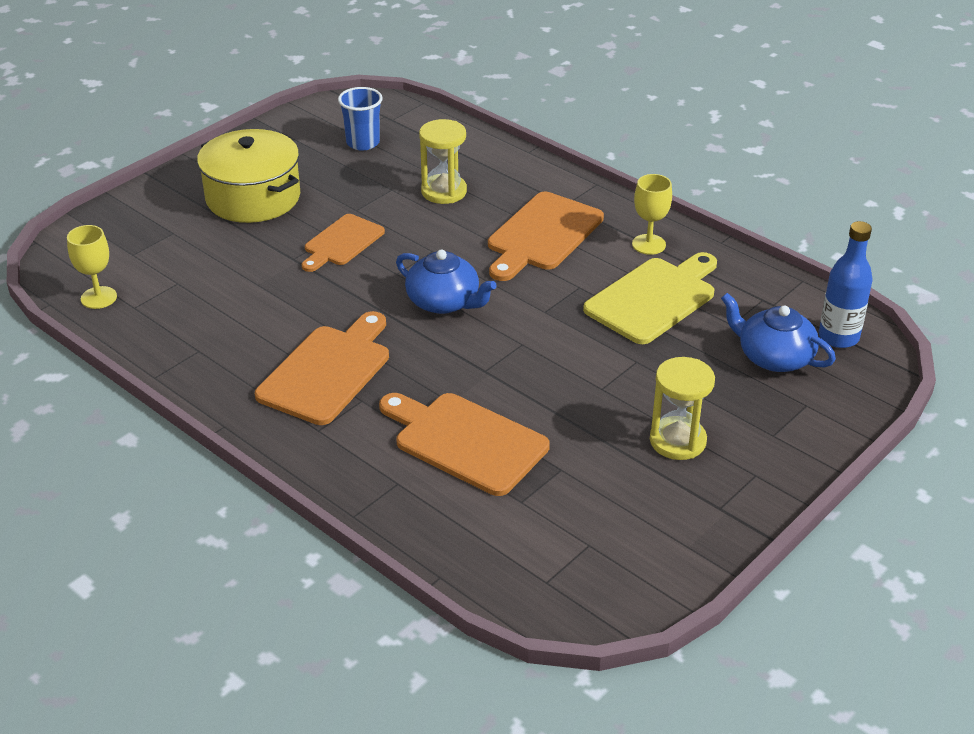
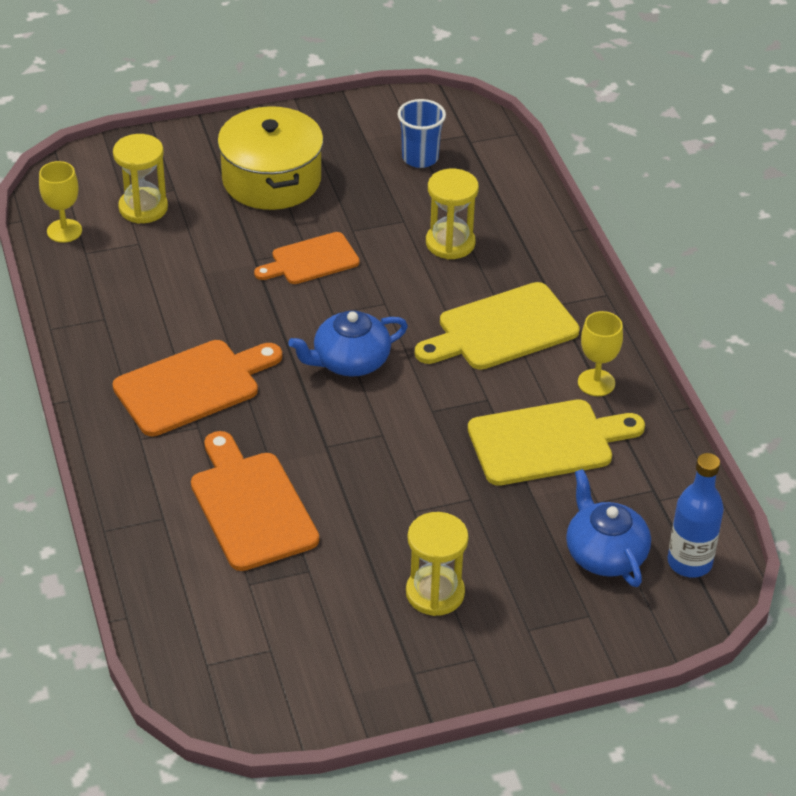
camera: 30 degrees right, 5 degrees up
(157, 255) = (143, 208): none -> yellow hourglass
(444, 302) = (350, 361): blue teapot -> blue teapot turned 90 degrees clockwise
(542, 235) = (502, 329): orange cutting board -> yellow cutting board

